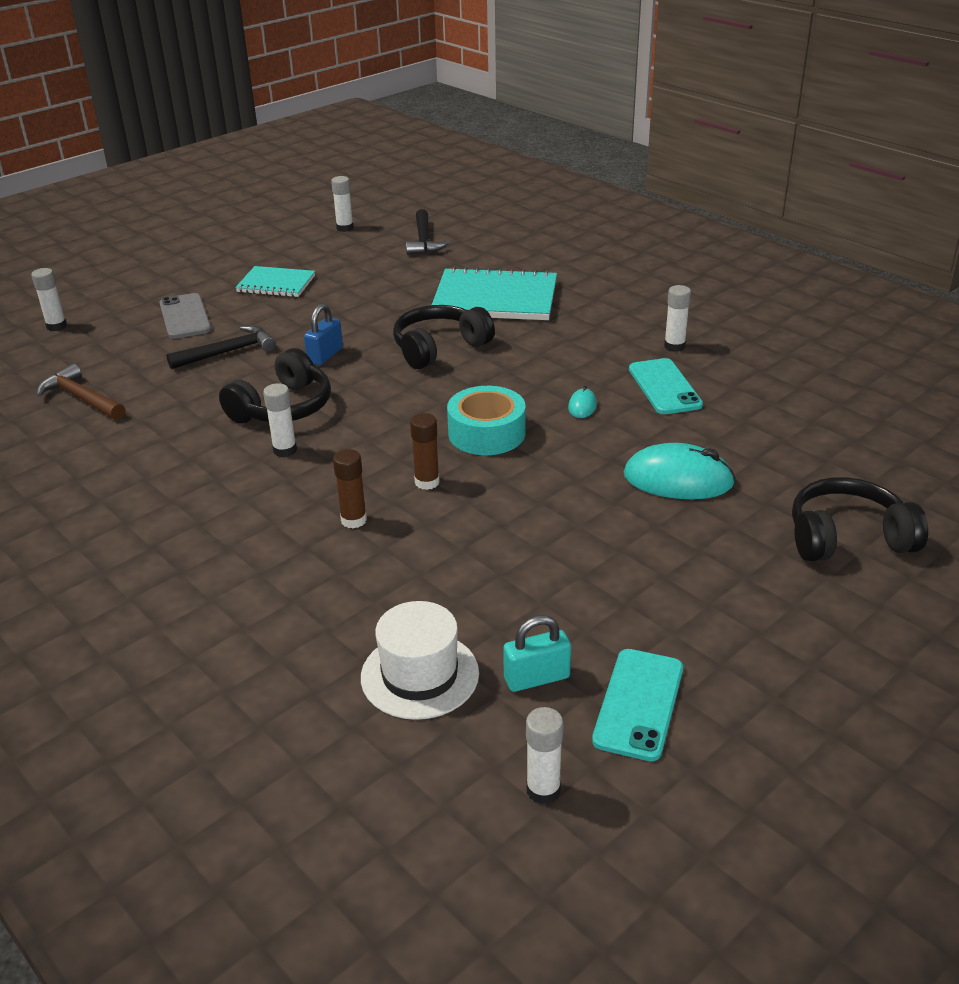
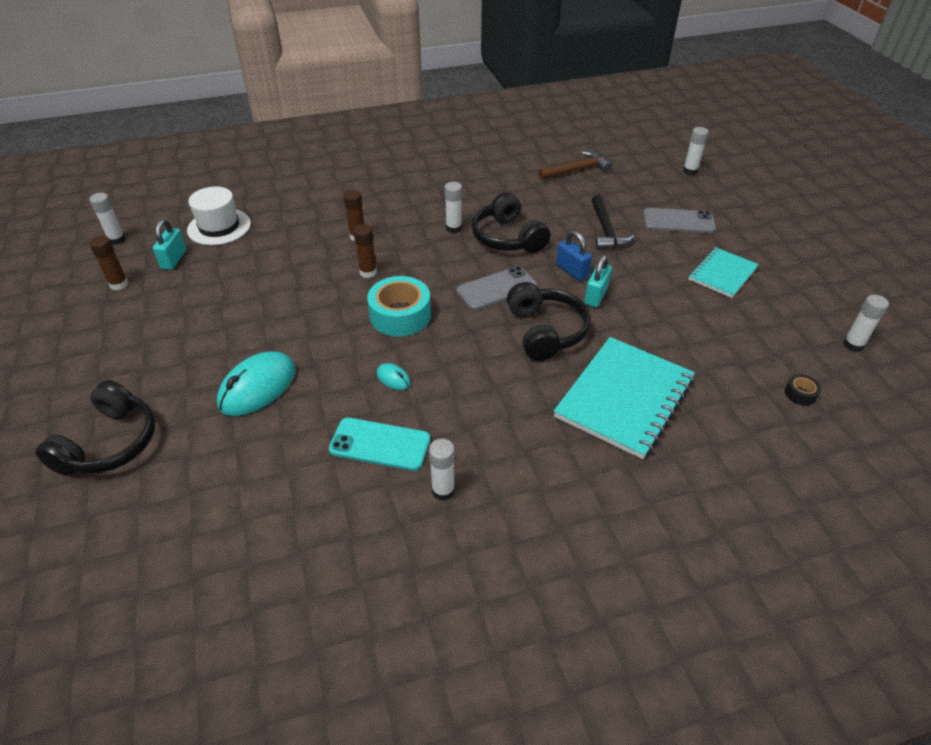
camera: 115 degrees right, 10 degrees up
(360, 335) = (596, 296): none -> turquoise padlock
(391, 389) = (497, 289): none -> grey phone
(424, 240) = (800, 394): black hammer -> black tape
(638, 704) = (119, 284): turquoise phone -> brown glue stick

